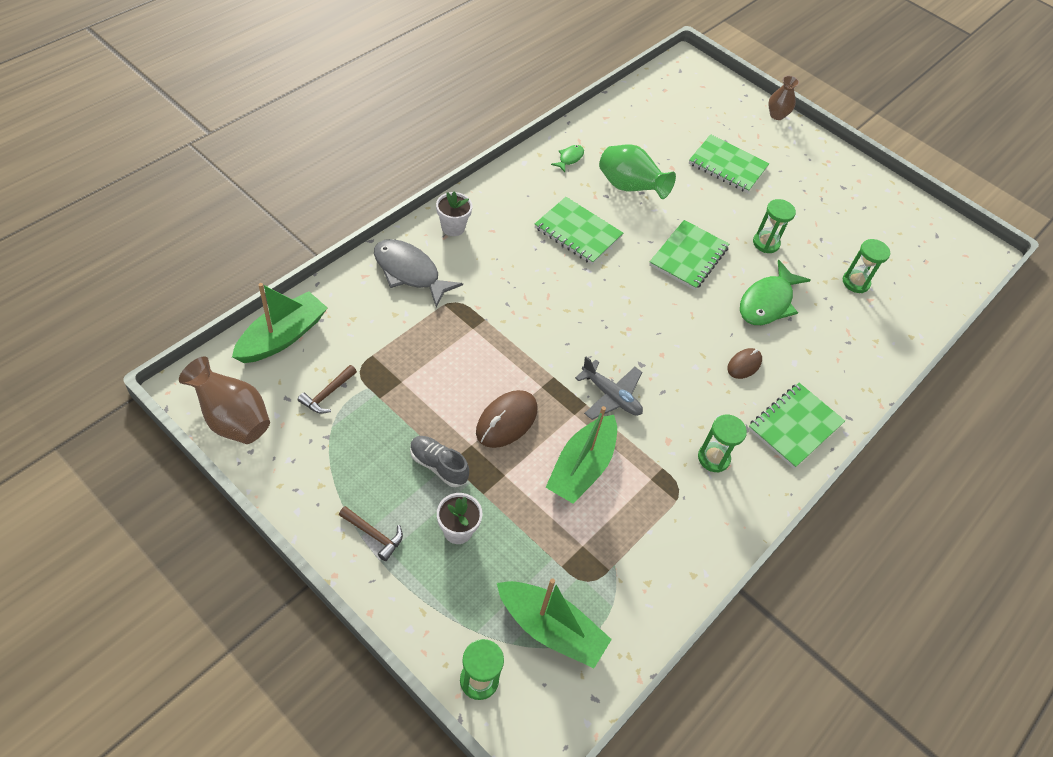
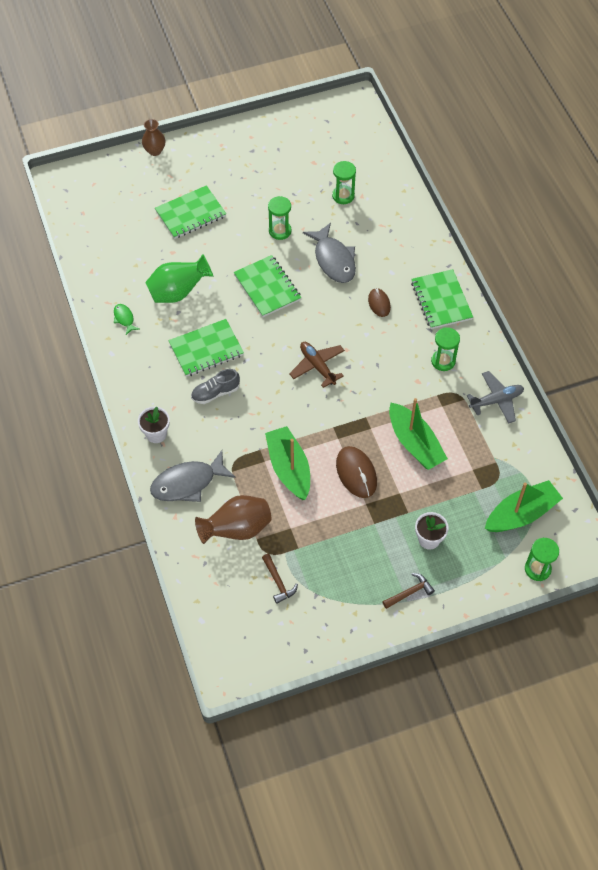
camera: 55 degrees left, 5 degrees up
(232, 419) = (271, 654): brown vase -> brown vase (237, 529)
(282, 337) = (208, 596): green boat -> green boat (289, 468)
(438, 465) = (373, 531): grey shoe -> grey shoe (215, 393)
(611, 396) = (366, 398): grey plane -> grey plane (496, 400)
(622, 335) = (317, 366): none -> brown plane
(767, 302) = (333, 260): green fish -> grey fish

